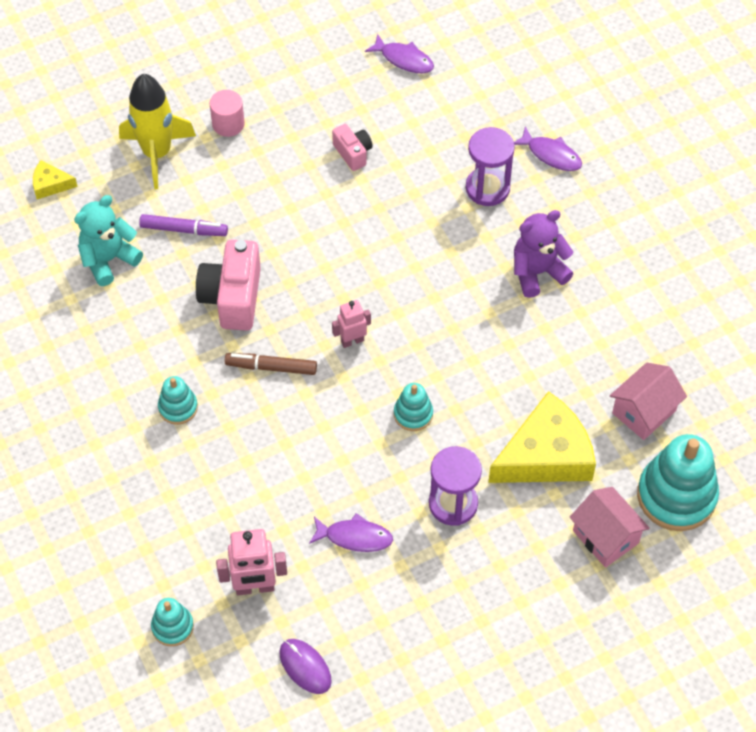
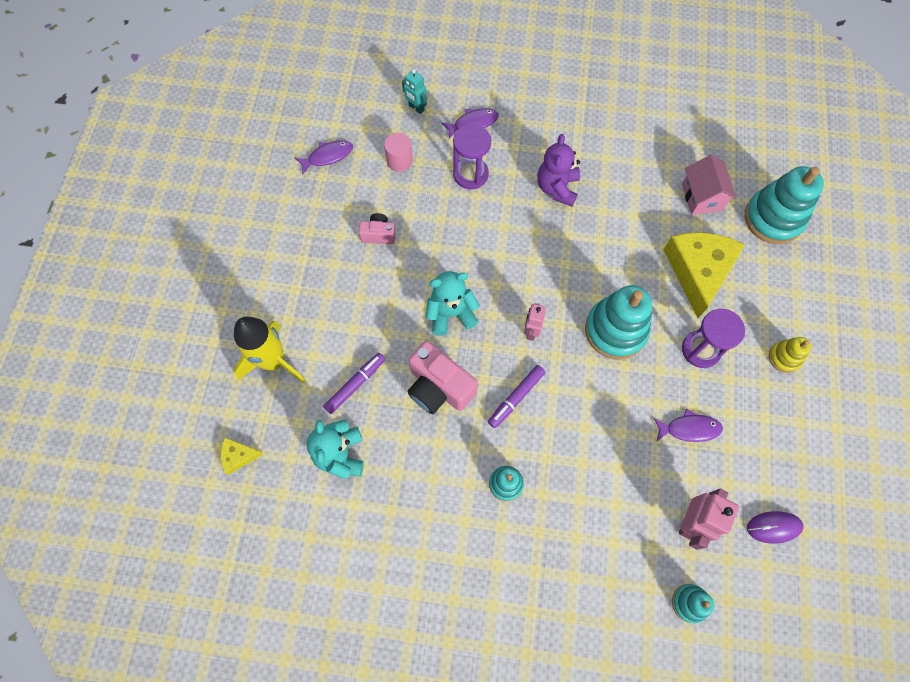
camera: 55 degrees left, 10 degrees up
(50, 184) = (238, 456): yellow cheese -> yellow cheese turned 45 degrees clockwise
(228, 124) = (288, 298): pink cylinder -> pink cylinder (399, 160)
(271, 367) = (516, 398): brown marker -> purple marker
(317, 262) = (451, 313): none -> turquoise teddy bear
(354, 537) = (689, 429): purple fish -> purple fish turned 45 degrees clockwise
(413, 414) = (615, 330): turquoise stacking toy -> turquoise stacking toy, size x1.97
(507, 588) = (784, 357): none -> yellow stacking toy
(525, 96) = (416, 108): none -> turquoise robot
(605, 537) = (779, 276): pink house -> none

